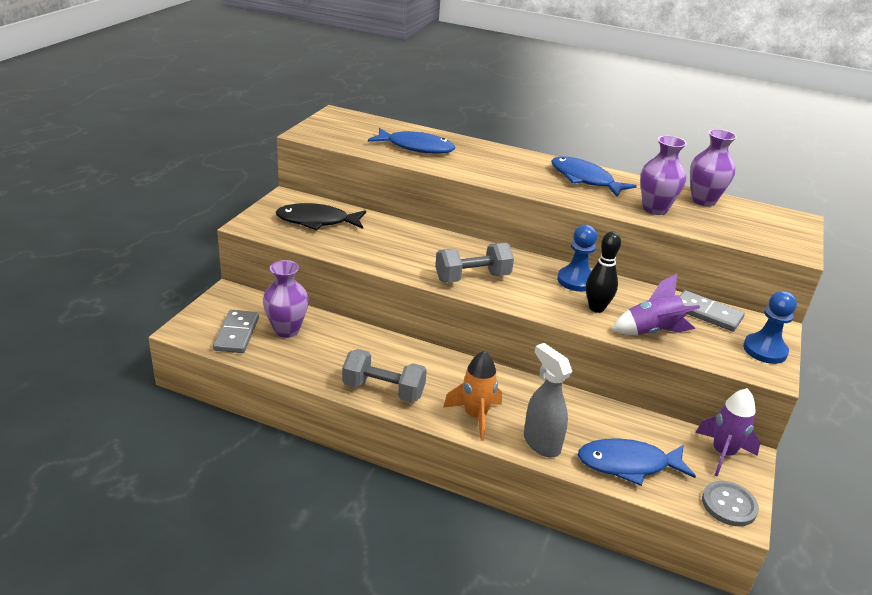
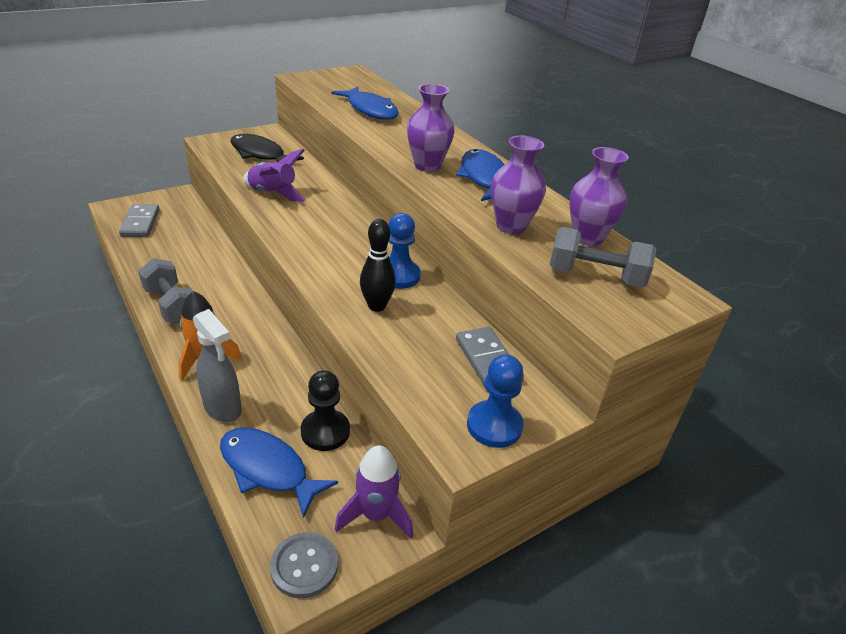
camera: 35 degrees right, 5 degrees up
(236, 334) = (140, 223): grey domino -> grey domino turned 45 degrees counterclockwise
(286, 330) = (175, 234): purple vase -> purple vase (427, 166)
(472, 277) = (308, 237): grey dumbbell -> grey dumbbell (595, 276)
(541, 443) = (223, 408): grey spray bottle -> grey spray bottle turned 135 degrees clockwise
(625, 422) = (325, 431): none -> black pawn
(652, 332) = (396, 350): purple rocket -> purple rocket (273, 194)

